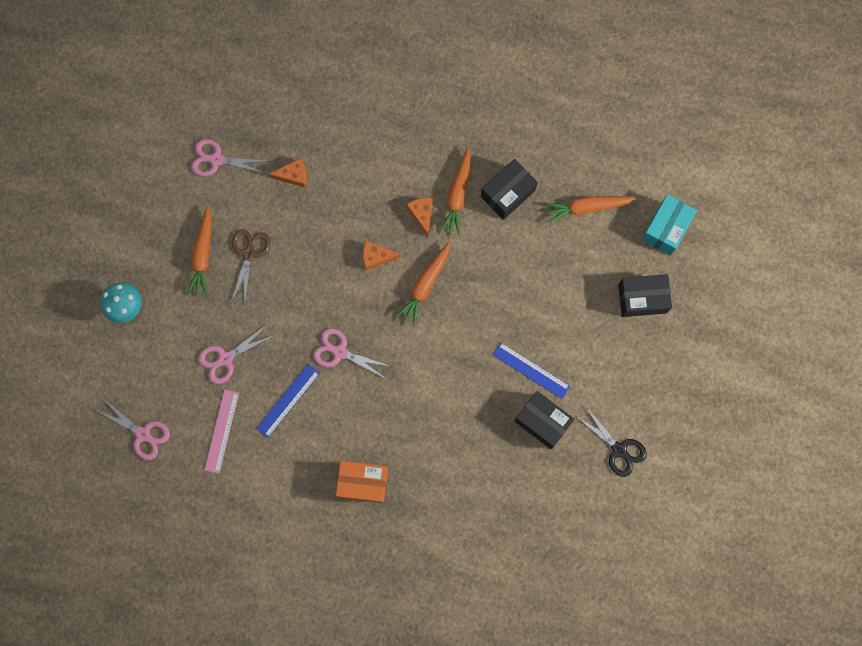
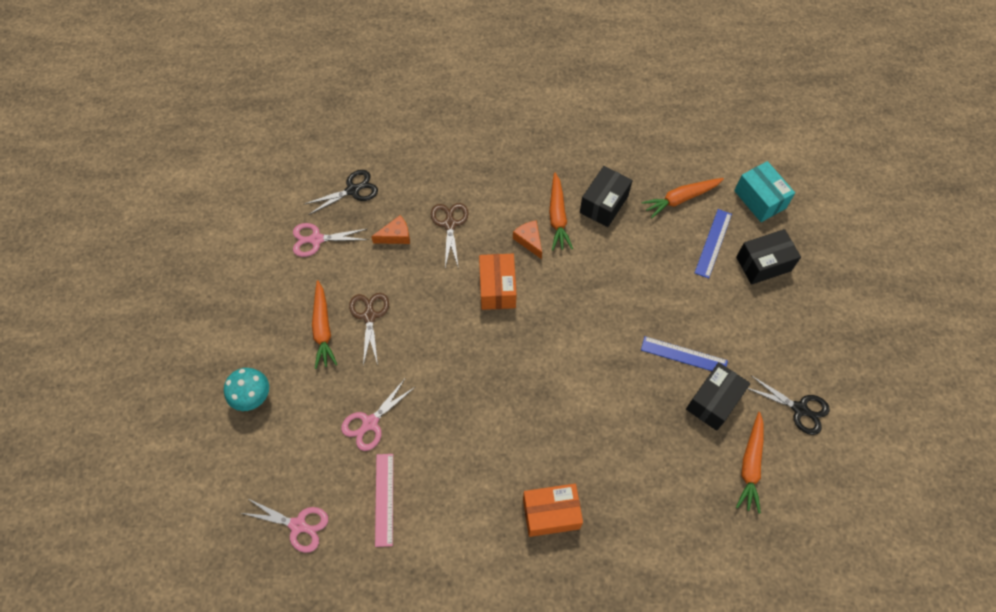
camera: 15 degrees left, 15 degrees down
(263, 114) = (353, 190): none -> black scissors
(288, 400) = (447, 448): blue ruler -> blue ruler (713, 243)
(340, 352) = (487, 386): pink scissors -> none
(349, 176) = (450, 224): none -> brown scissors
(376, 257) = (497, 288): orange cheese -> orange box
(425, 285) = (553, 303): orange carrot -> orange carrot (750, 465)
(542, 421) = (713, 401): black box -> black box turned 75 degrees counterclockwise
(666, 228) = (759, 199): turquoise box -> turquoise box turned 45 degrees counterclockwise

